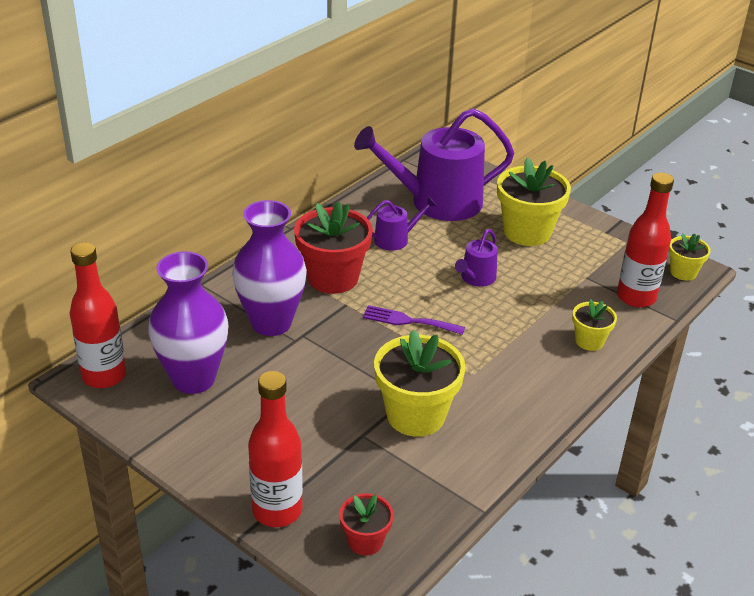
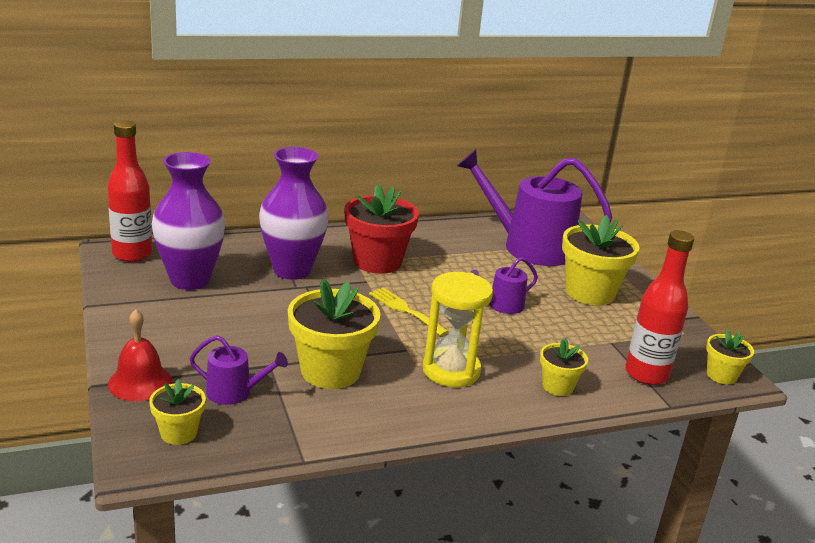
camera: 30 degrees right, 10 degrees down
(277, 510) = (140, 382): red bottle -> red bell
(365, 541) = (179, 433): red flower pot -> yellow flower pot
(395, 239) = (461, 257): purple watering can -> purple watering can (234, 392)
(408, 321) = (405, 310): purple fork -> yellow fork
(503, 366) = (451, 370): none -> yellow hourglass

